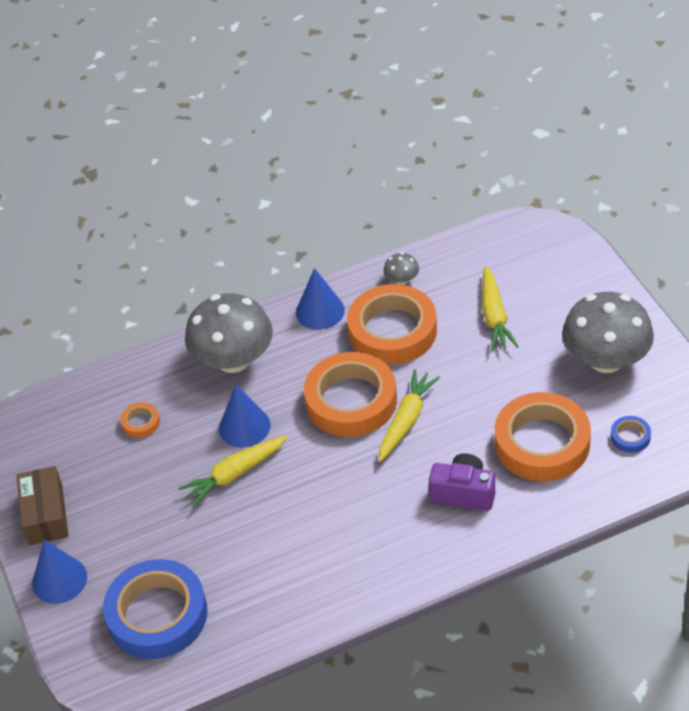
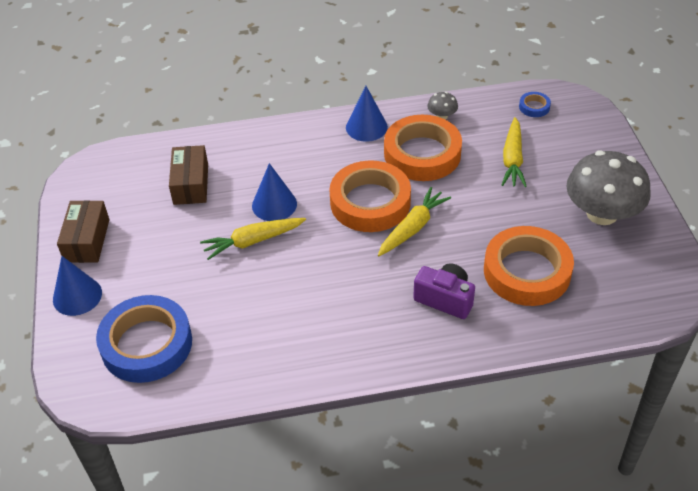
camera: 10 degrees right, 0 degrees up
(141, 422) = (191, 184): orange tape -> brown box
(233, 360) = (283, 150): grey mushroom -> none
(630, 437) = (608, 283): blue tape -> blue tape (534, 107)

